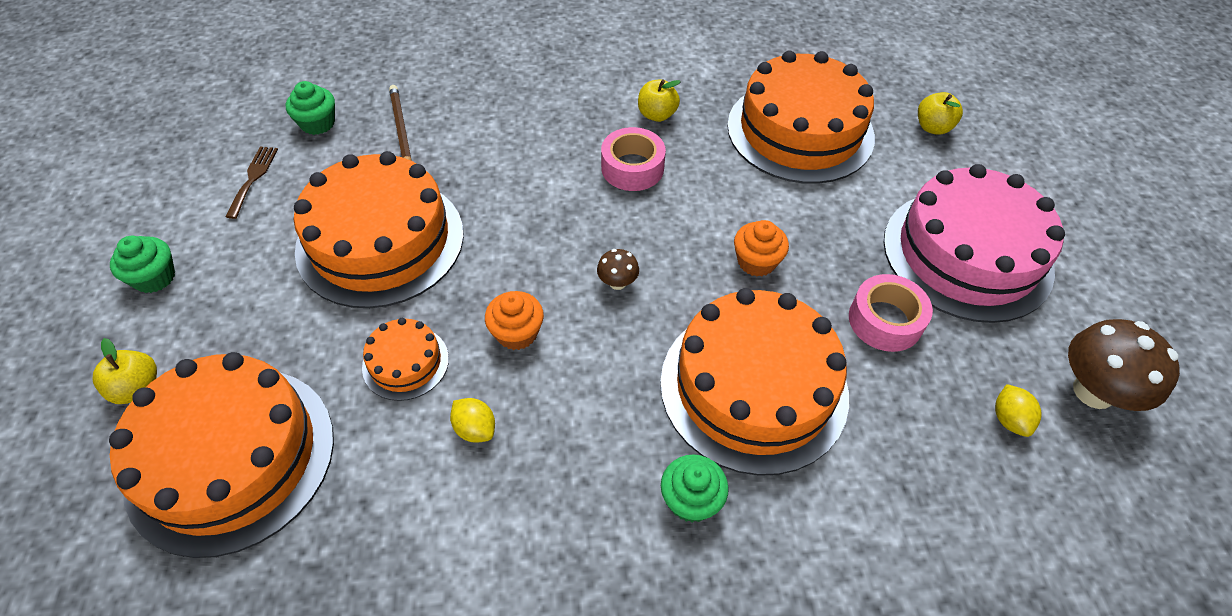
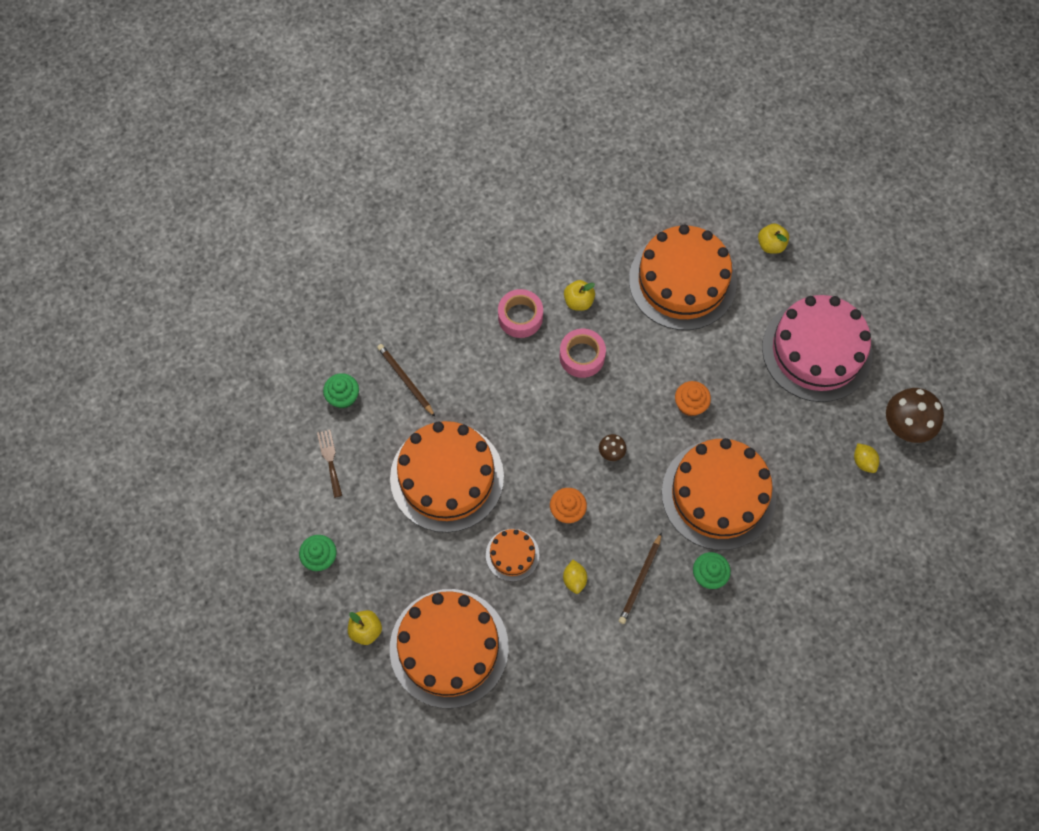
camera: 20 degrees left, 15 degrees up
(475, 429) = (574, 579): yellow lemon -> yellow lemon turned 60 degrees clockwise
(576, 467) = (640, 580): none -> brown pencil
(885, 320) = (780, 420): pink tape -> pink tape (520, 317)

